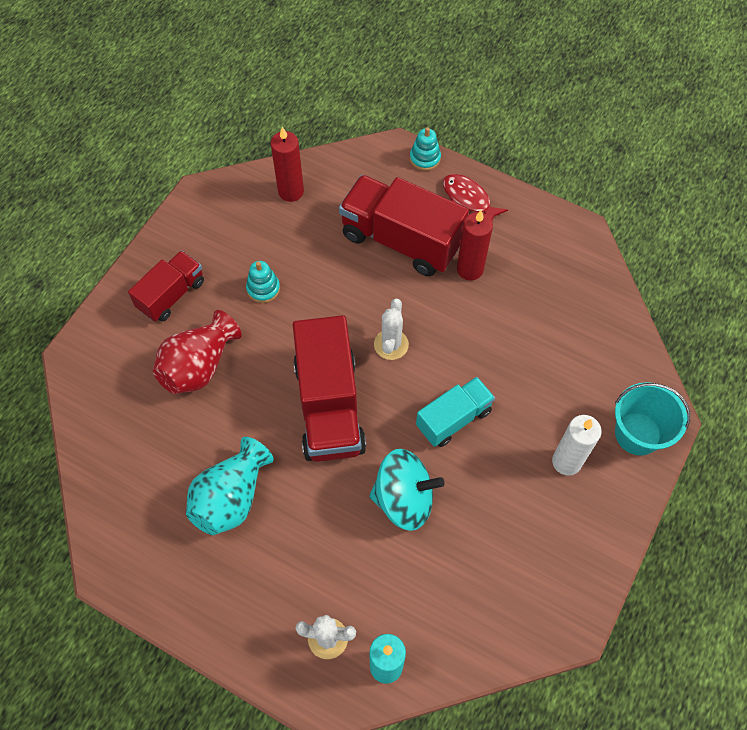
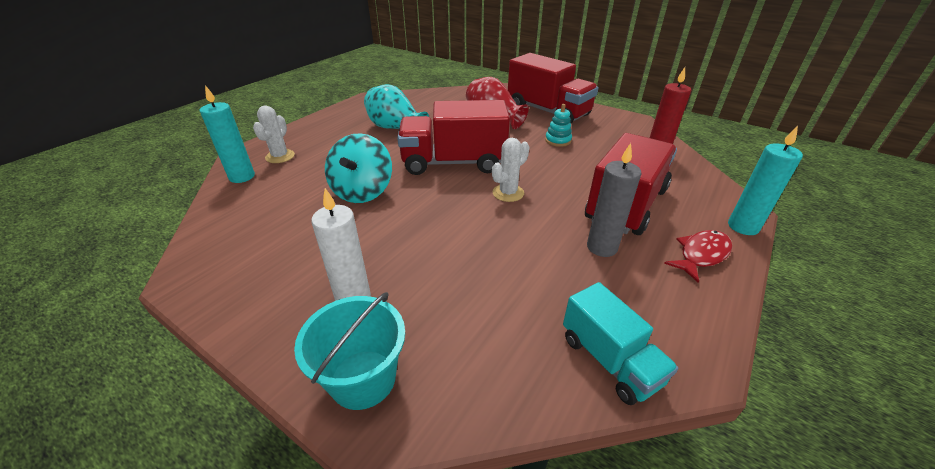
camera: 95 degrees right, 25 degrees down
(171, 295) = (548, 112): red truck -> red truck, size x1.70
(391, 344) = (508, 193): white cactus -> white cactus turned 60 degrees counterclockwise
(425, 158) = (743, 227): turquoise stacking toy -> turquoise candle
(453, 418) = (427, 222): turquoise truck -> turquoise truck (609, 360)
(470, 269) = (602, 247): red candle -> grey candle

